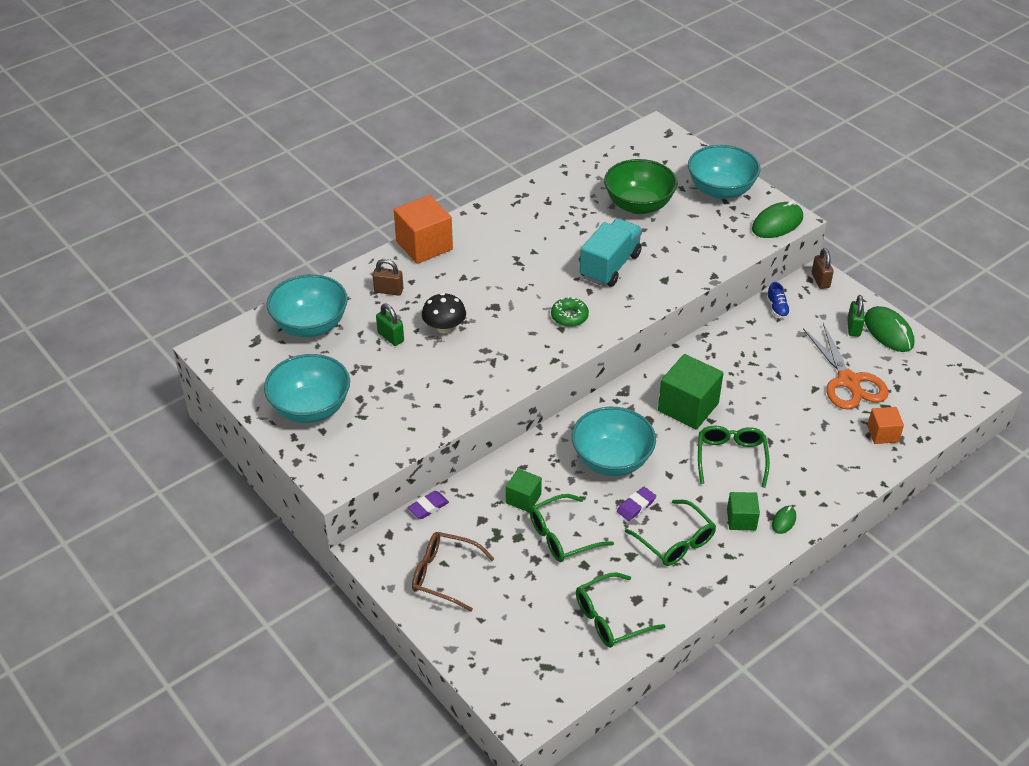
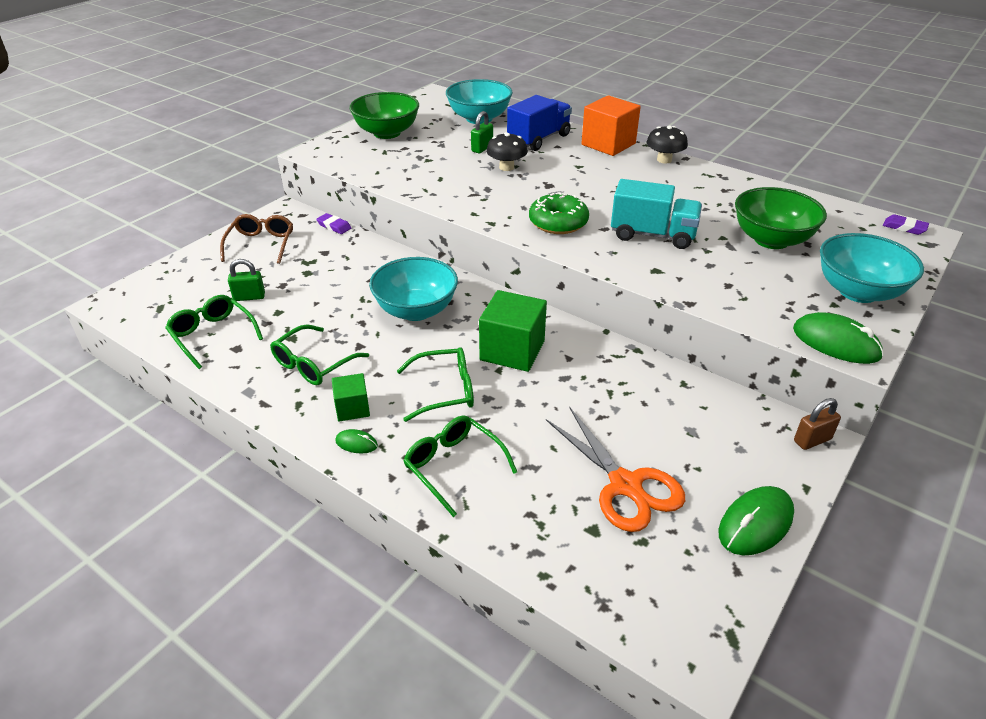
camera: 75 degrees right, 5 degrees down
(310, 408) = (387, 133): turquoise bowl -> green bowl
(388, 291) = (539, 139): brown padlock -> blue truck
(475, 219) = (664, 160): none -> black mushroom
(523, 499) = (353, 269): green cube -> none
(563, 536) = (311, 295): green glasses -> green glasses (454, 467)
(569, 317) = (558, 222): green donut -> green donut, size x1.51
(636, 506) = (358, 333): purple eraser -> purple eraser (904, 227)
(777, 308) = (724, 404): blue shoe -> none
(848, 381) = (625, 485): orange scissors -> orange scissors turned 90 degrees counterclockwise
(853, 327) = (738, 483): green padlock -> green padlock (249, 297)
(882, 434) = (538, 530): orange cube -> none

